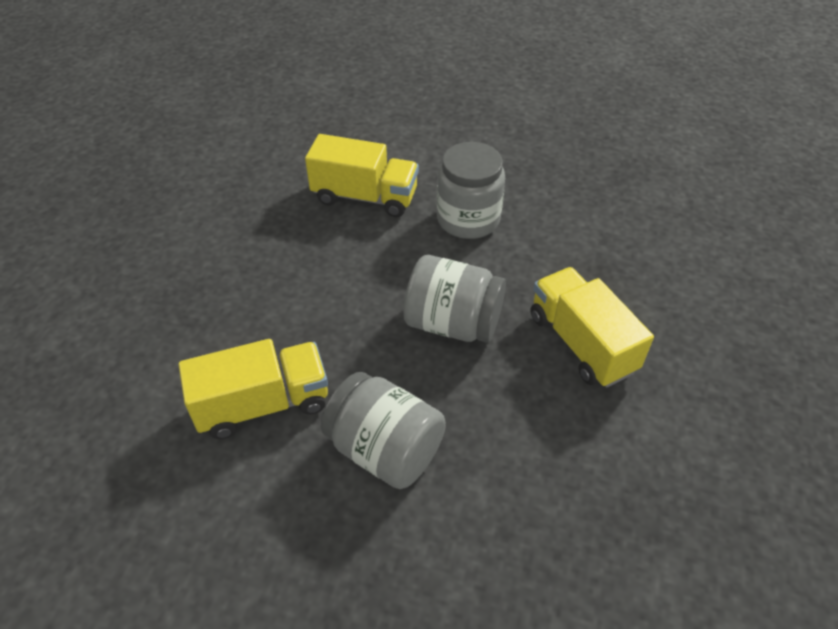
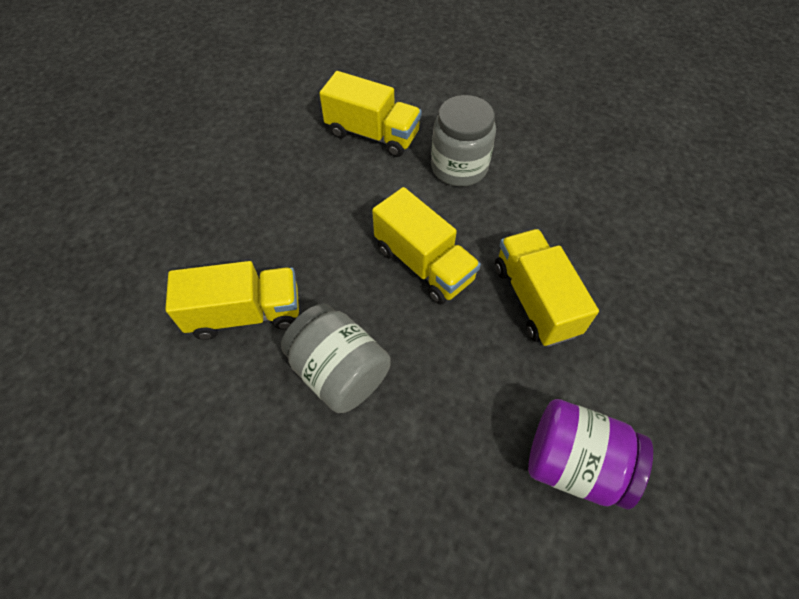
camera: 10 degrees right, 10 degrees up
(453, 323) = (423, 264): grey jar -> yellow truck
(663, 503) = (574, 463): none -> purple jar

